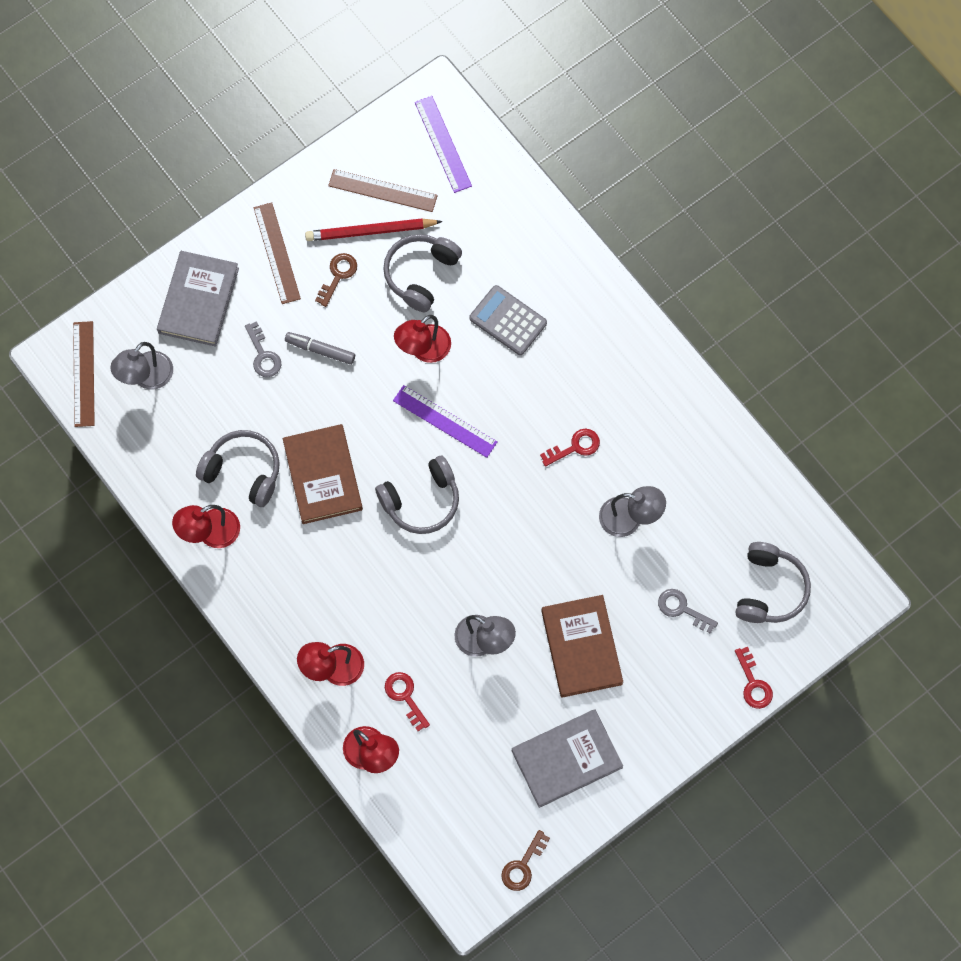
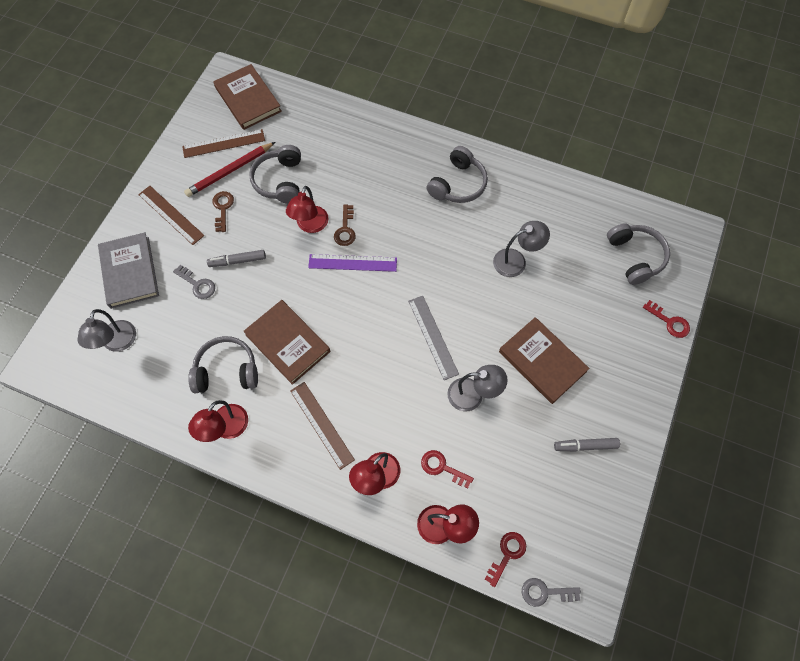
camera: 30 degrees left, 5 degrees down
(83, 374) = (66, 365): brown ruler -> brown ruler (321, 424)
(421, 501) = (369, 323): grey headphones -> grey headphones (458, 184)
(443, 144) = (248, 99): purple ruler -> brown book
(481, 554) = (433, 337): none -> grey ruler
(508, 321) = (356, 180): grey calculator -> none
(523, 865) = (608, 545): brown key -> brown key (345, 229)
(566, 759) = (585, 446): grey book -> grey marker
(575, 447) = (450, 234): red key -> red key (507, 554)
(682, 609) = (590, 299): grey key -> grey key (545, 592)

